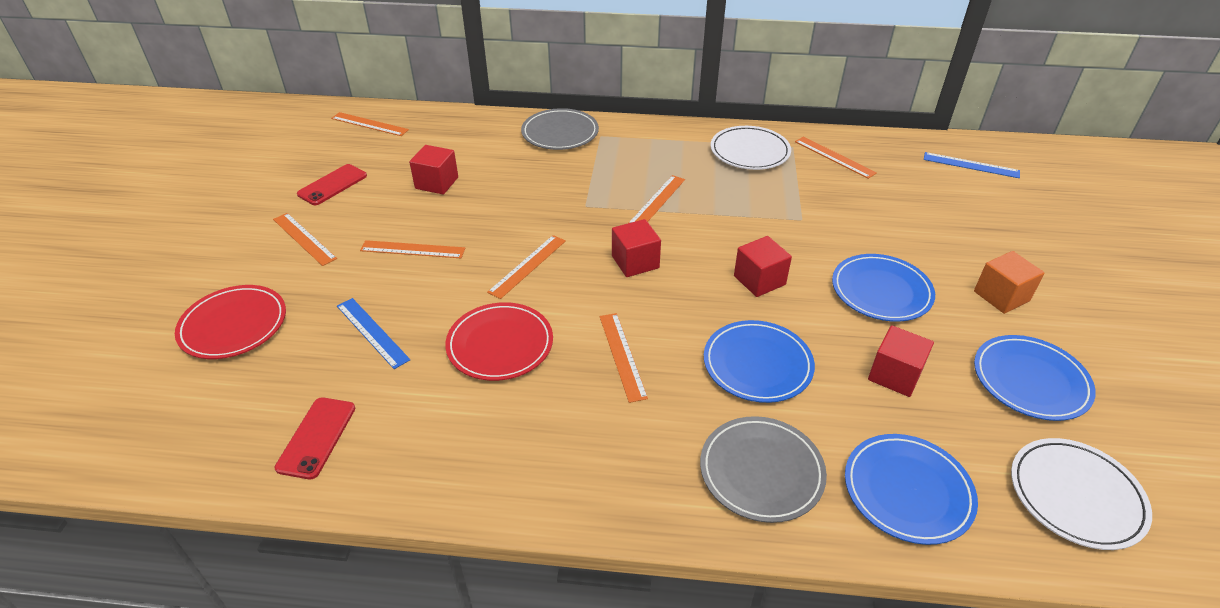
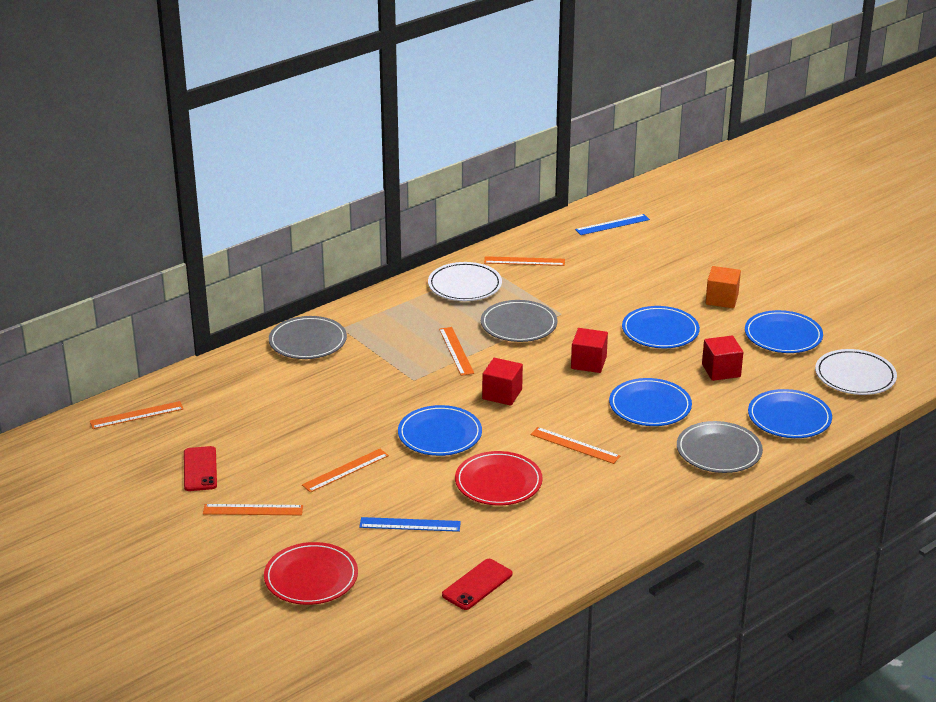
camera: 45 degrees left, 10 degrees down
(316, 437) = (477, 585): red phone -> red phone turned 75 degrees clockwise
(437, 183) = (279, 424): red cube -> none
(527, 266) = (440, 434): orange ruler -> blue plate
(746, 208) = (518, 325): none -> grey plate

